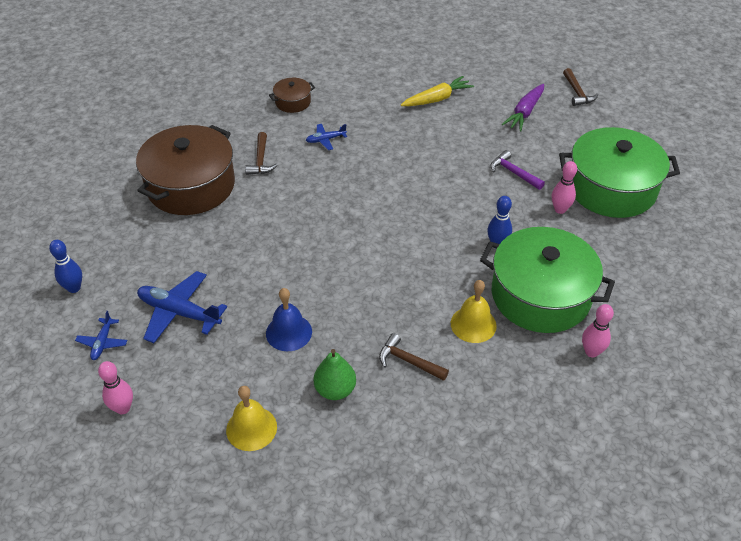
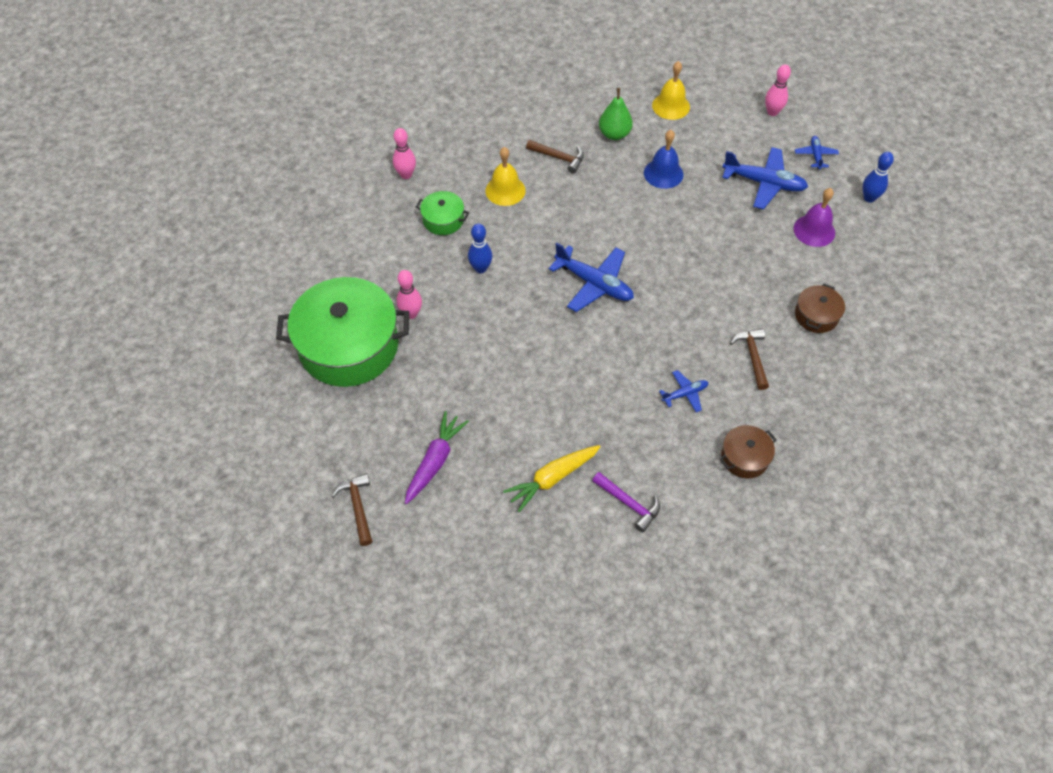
camera: 175 degrees right, 10 degrees up
(152, 258) = (814, 230): none -> purple bell
(191, 186) = (816, 315): brown pot -> brown pot, size x0.45
(387, 223) = (594, 284): none -> blue plane
(513, 173) = (457, 360): purple hammer -> purple hammer (629, 504)
(540, 295) = (443, 220): green pot -> green pot, size x0.45

